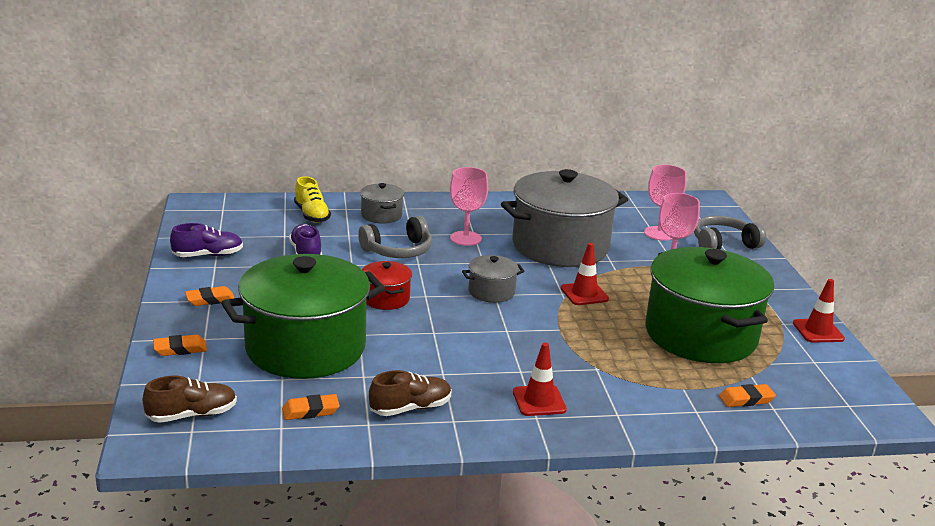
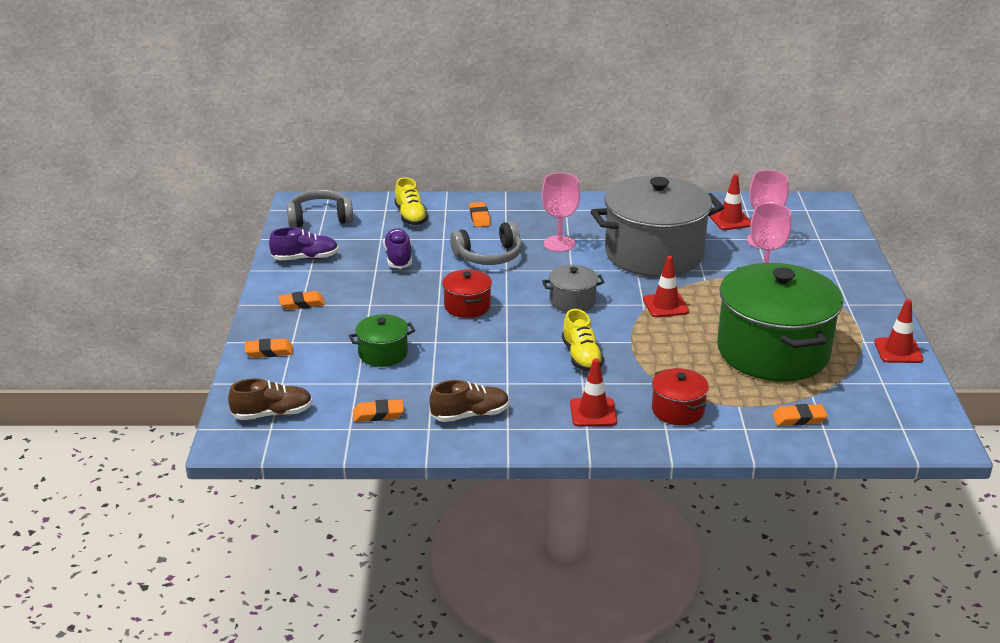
camera: 10 degrees right, 5 degrees up
(305, 348) = (383, 353): green pot -> green pot, size x0.44
(381, 215) = (479, 217): grey pot -> orange eraser
(513, 345) = (581, 357): none -> yellow shoe
(624, 216) = (730, 220): none -> red traffic cone
(624, 395) = (677, 410): none -> red pot
(723, 244) = (828, 254): grey headphones -> grey headphones (320, 219)

